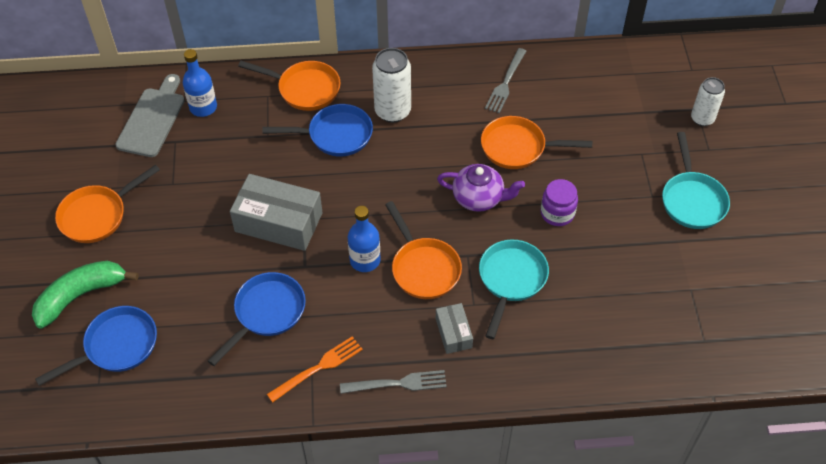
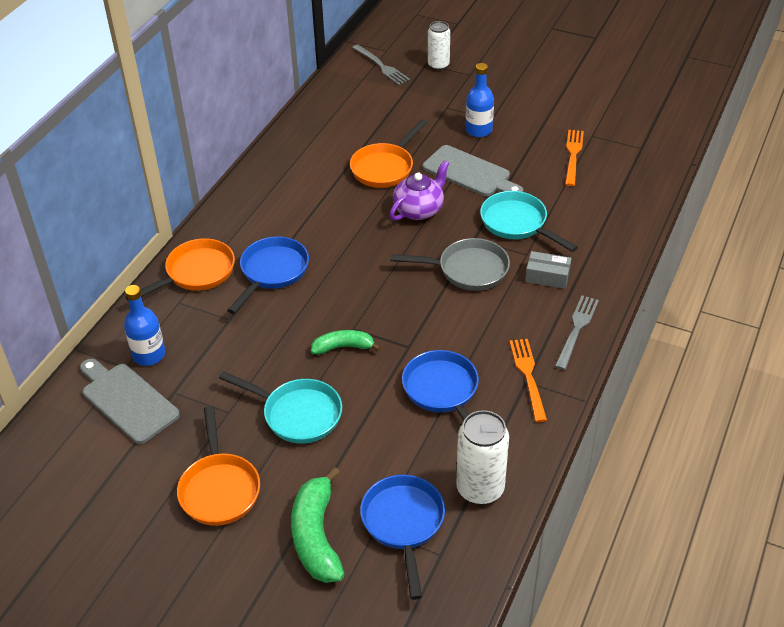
camera: 60 degrees left, 10 degrees down
(278, 222) = (343, 347): grey box -> green banana
(365, 260) = (432, 303): blue bottle -> blue bottle (478, 130)
(392, 111) = (278, 225): white can -> white can (480, 489)
(423, 268) = (467, 270): orange pan -> grey pan
(505, 83) = (309, 148): grey fork -> grey fork (381, 66)
(557, 213) = (470, 173): purple jar -> grey cutting board
(646, 285) = (573, 155): none -> orange fork
(692, 200) = (511, 101): turquoise pan -> turquoise pan (297, 414)

